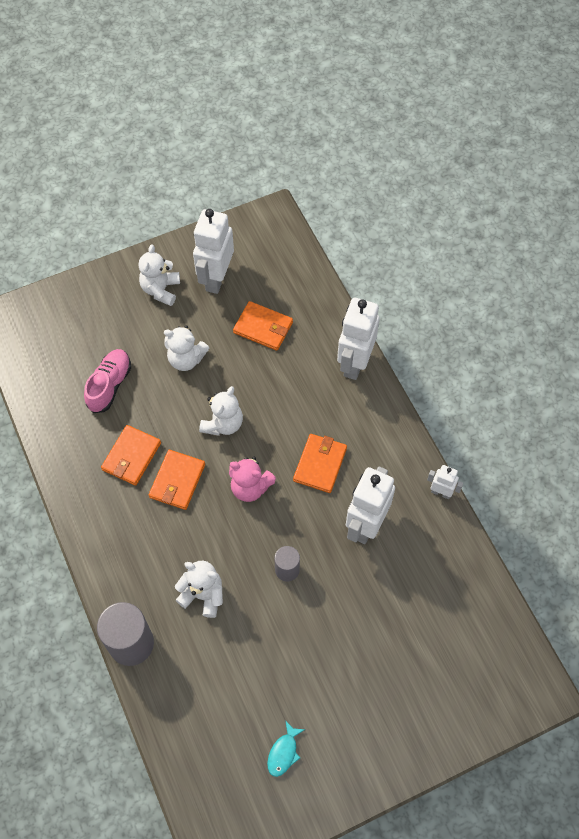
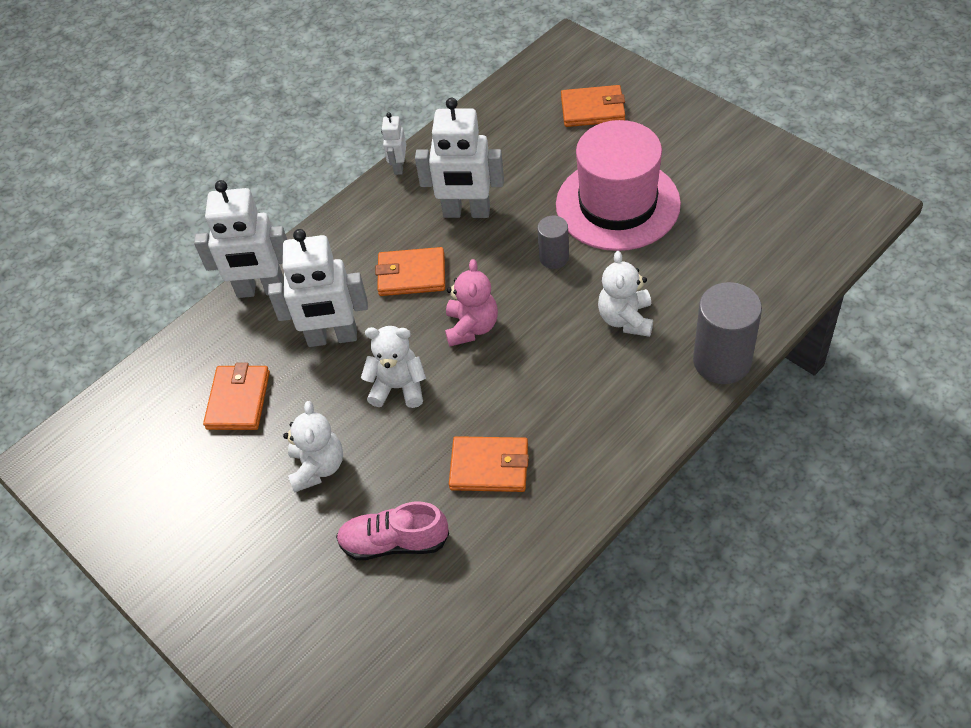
camera: 105 degrees left, 10 degrees down
(161, 290) = (211, 549): white teddy bear -> none
(177, 481) = (499, 402): orange wallet -> orange wallet (593, 109)
(216, 278) = (172, 486): white robot -> white robot (332, 338)
(283, 753) = (744, 192): turquoise fish -> none
(319, 642) = (617, 204): none -> pink hat

